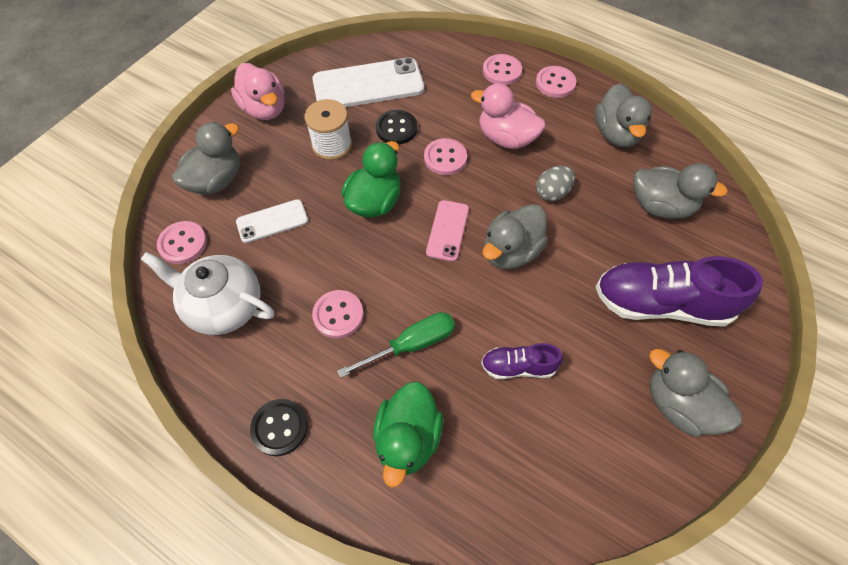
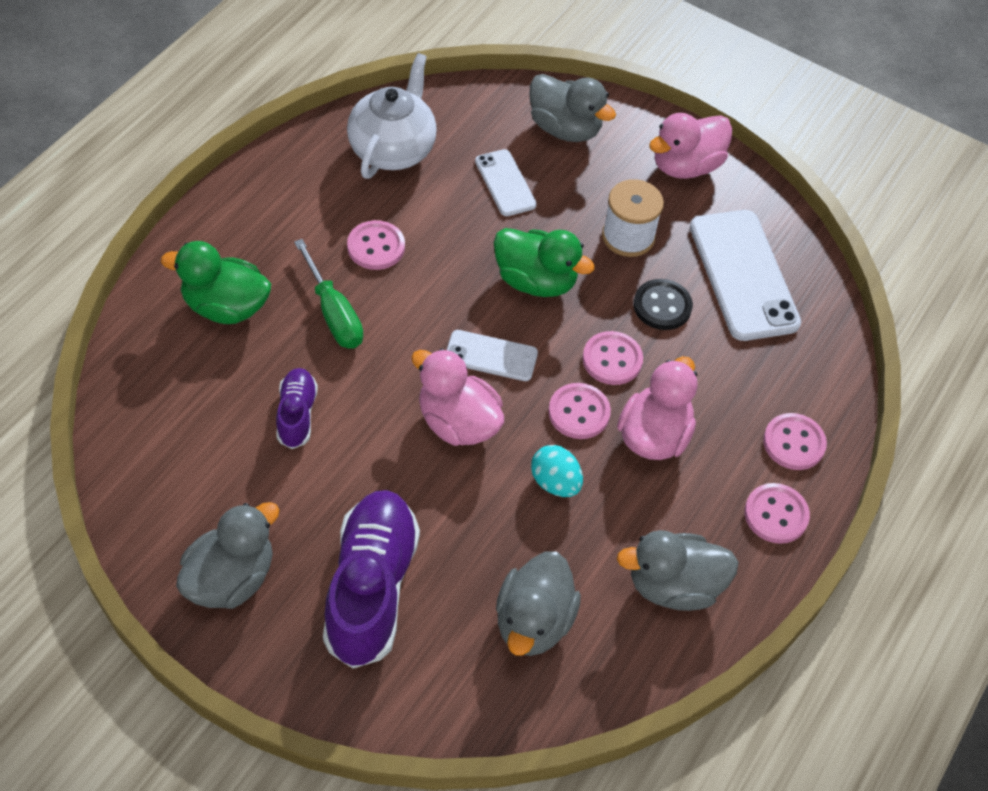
camera: 85 degrees right, 5 degrees down
(183, 243) = (474, 108): pink button -> pink button (579, 412)
(279, 428) = (251, 202): black button -> none
(447, 230) = (491, 356): pink phone -> white phone
(510, 251) = (457, 423): grey duck -> pink duck
(552, 193) = (555, 482): grey egg -> turquoise egg

